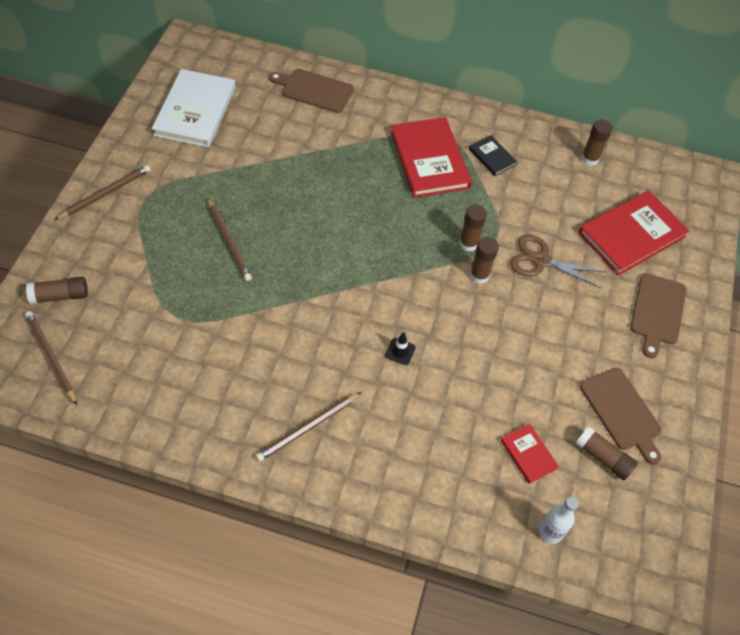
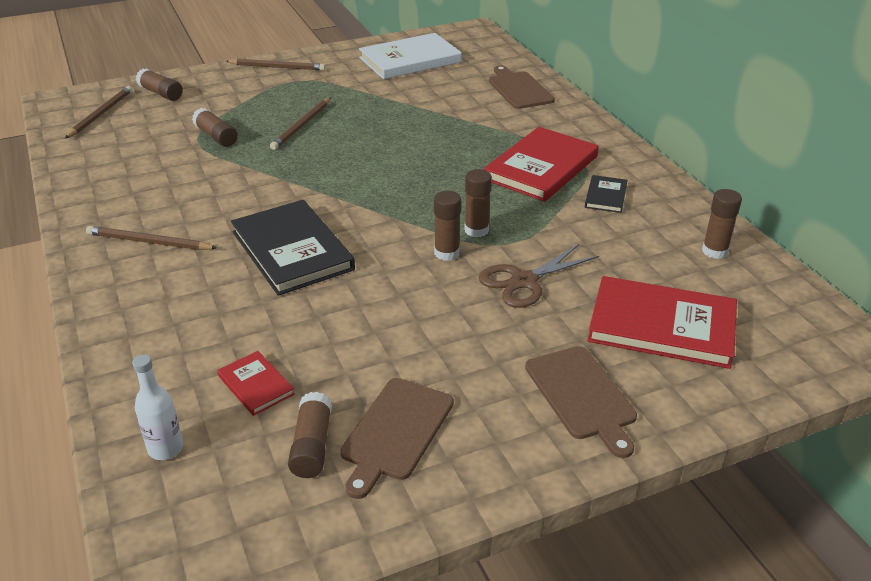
camera: 55 degrees right, 20 degrees down
(186, 302) = (216, 136): none -> brown glue stick
(400, 351) = (292, 250): black traffic cone -> black book
(528, 454) = (256, 385): red book -> red book turned 60 degrees counterclockwise
(541, 261) = (524, 281): brown scissors -> brown scissors turned 105 degrees counterclockwise
(657, 312) = (582, 396): brown cutting board -> brown cutting board turned 90 degrees counterclockwise

